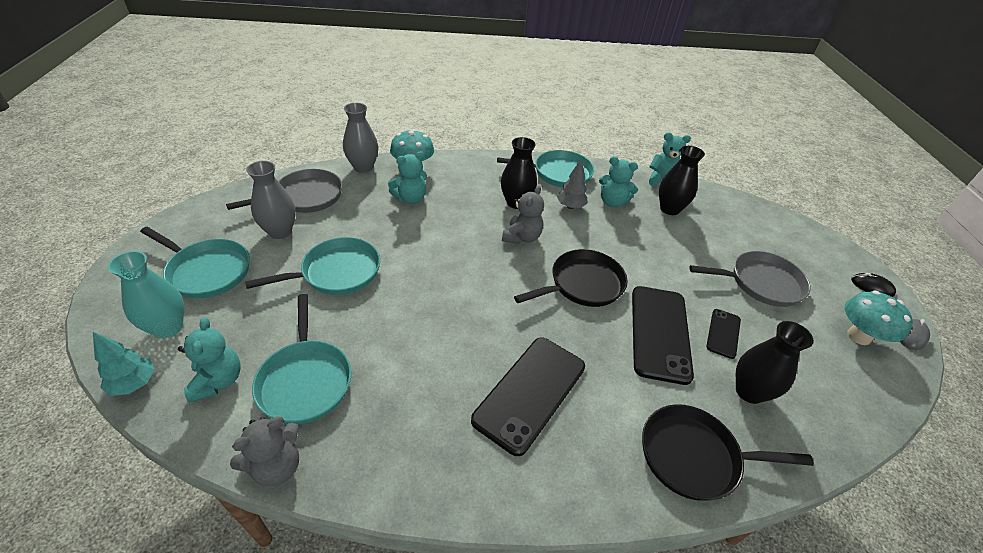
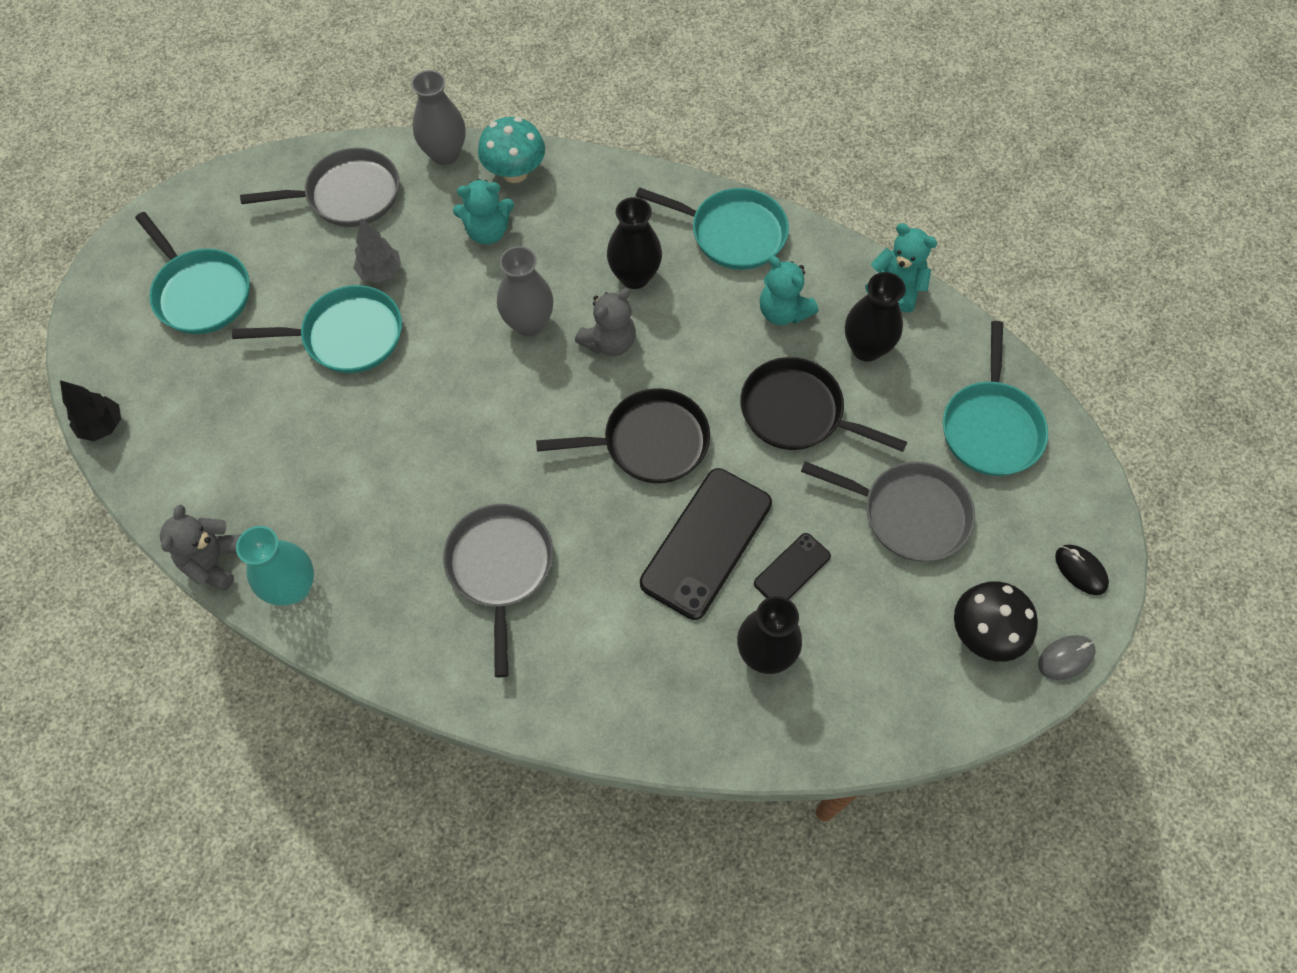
camera: 25 degrees right, 20 degrees up
(134, 384) = (102, 426): turquoise tree -> black tree
(168, 327) = (145, 363): turquoise vase -> turquoise vase (293, 588)
(218, 381) = (181, 448): turquoise teddy bear -> none
(276, 466) = (213, 562): grey teddy bear -> grey teddy bear turned 120 degrees clockwise
(280, 231) = (299, 250): grey vase -> grey vase (528, 323)
(305, 380) = (267, 475): turquoise pan -> turquoise pan (990, 427)
(530, 392) = (500, 568): black phone -> grey pan
(570, 206) = (712, 304): grey tree -> grey tree (380, 272)
(694, 456) = (641, 701): black pan -> black pan (797, 412)
(859, 336) = (984, 634): turquoise mushroom -> black mushroom

